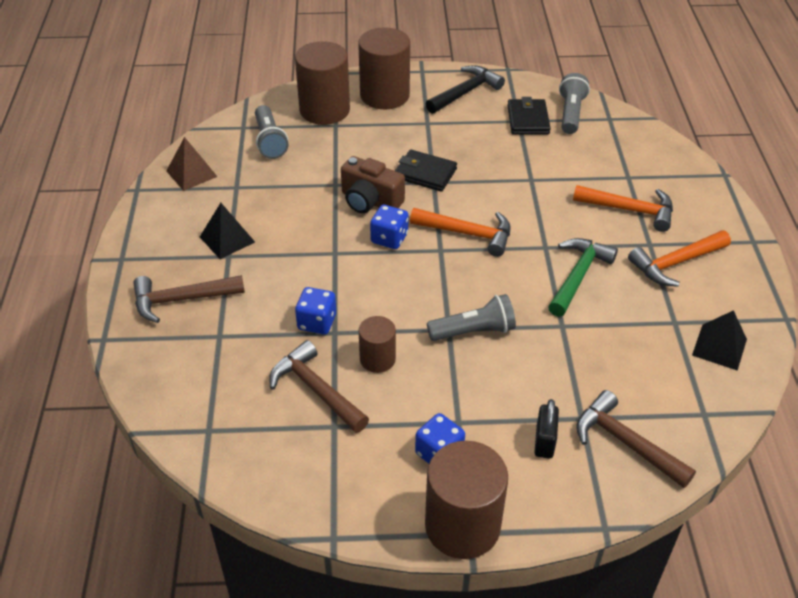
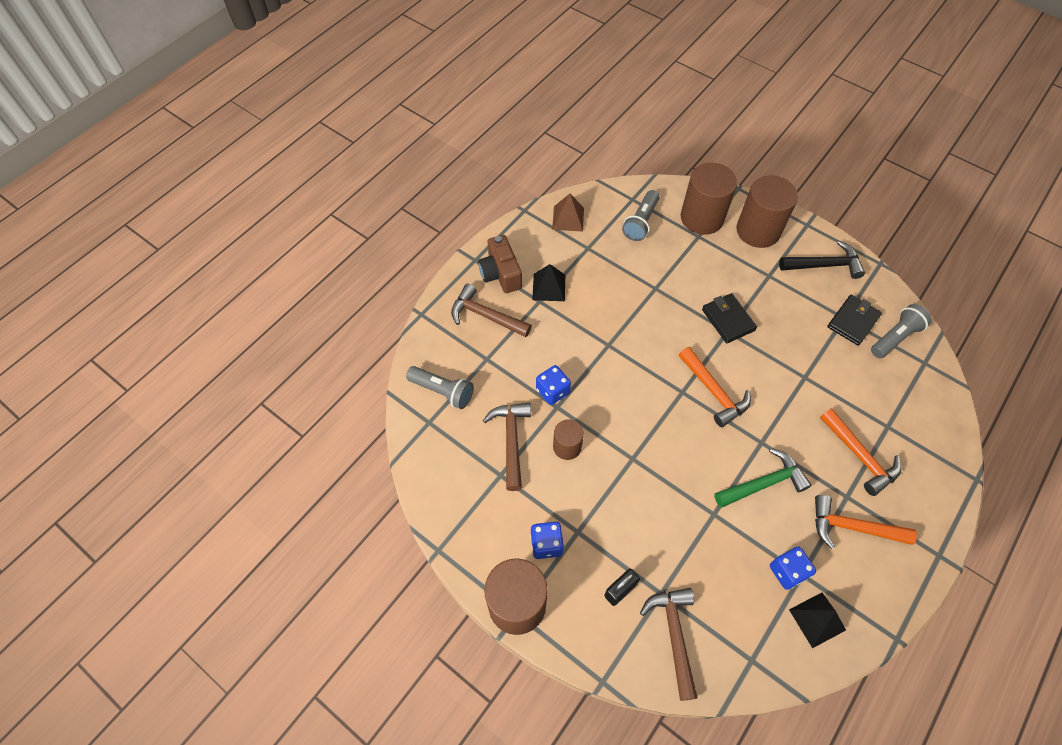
camera: 40 degrees right, 15 degrees up
(370, 201) = (668, 318): brown camera -> brown camera (500, 274)
(389, 238) = (655, 358): blue dice -> blue dice (787, 571)
(474, 331) = (648, 472): grey flashlight -> grey flashlight (442, 391)

